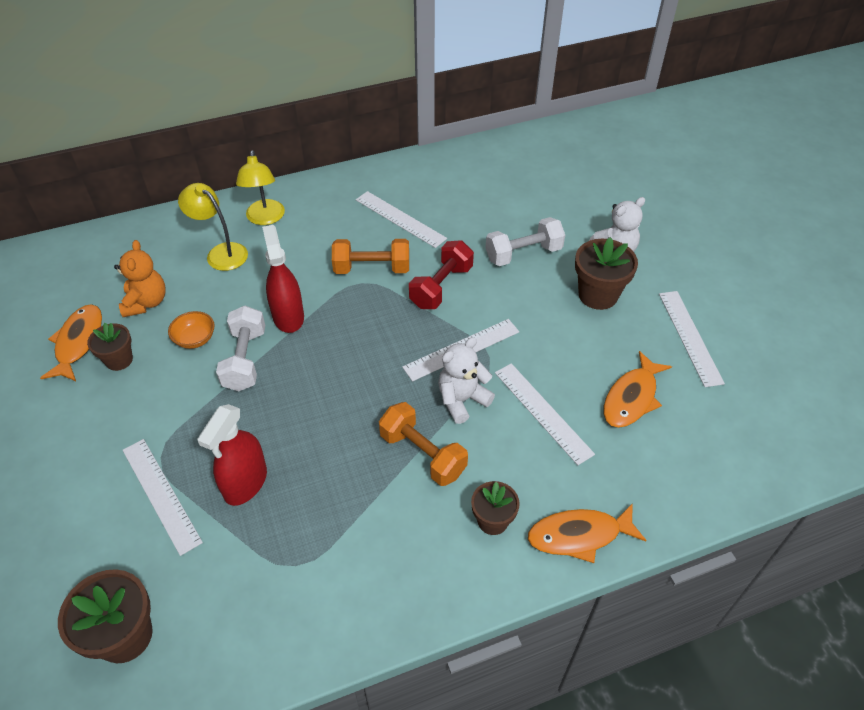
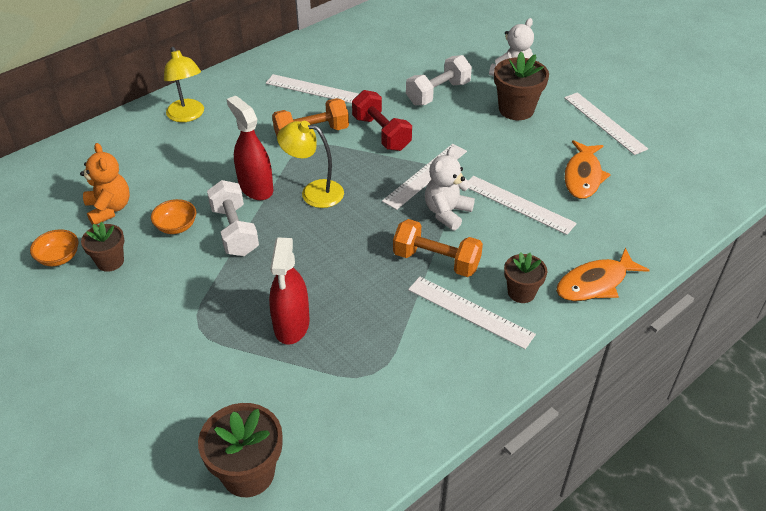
camera: 20 degrees left, 5 degrees down
(78, 342) = (59, 258): orange fish -> orange bowl
(161, 494) = (217, 356): white ruler -> white ruler (470, 311)
(221, 253) = (160, 152): yellow lamp -> yellow lamp (313, 192)
(441, 287) = (381, 133): red dumbbell -> red dumbbell turned 45 degrees counterclockwise

